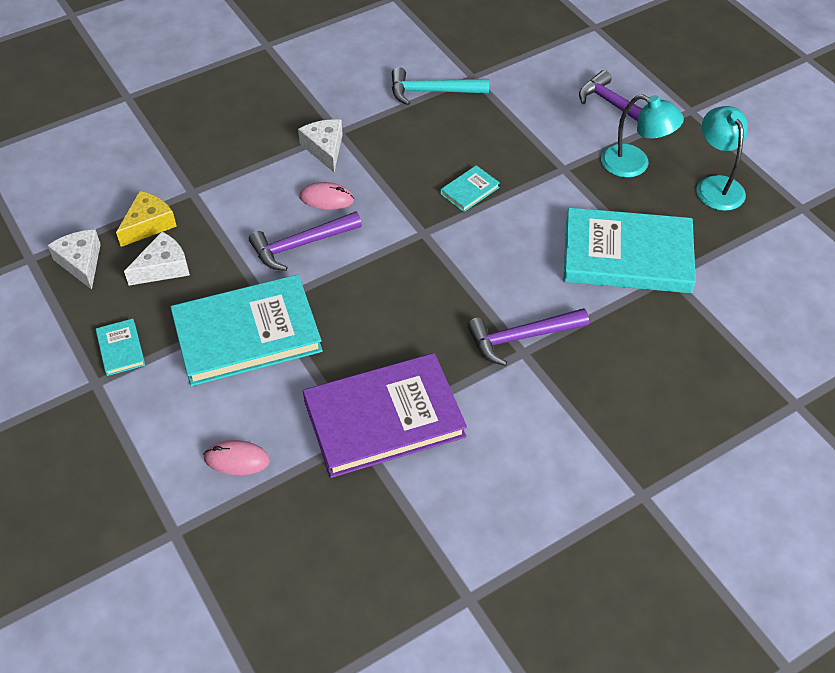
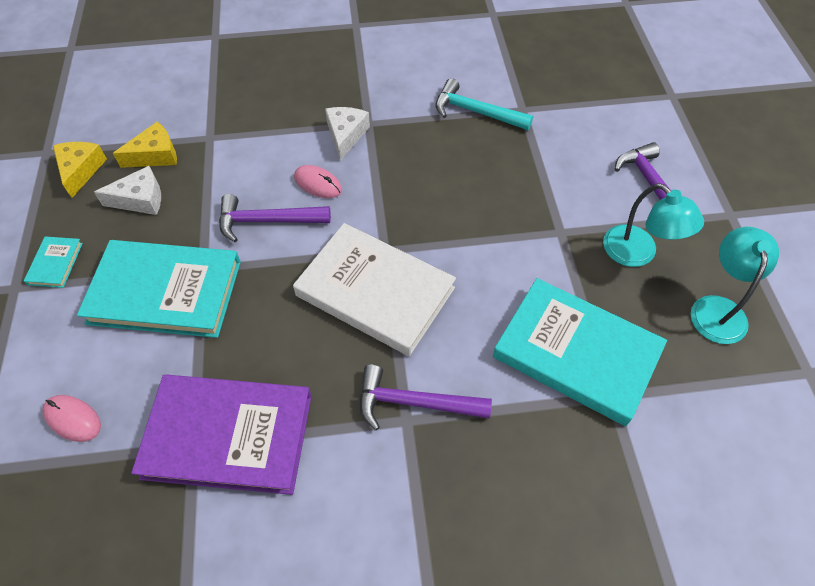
camera: 25 degrees right, 5 degrees up
(81, 262) = (80, 170): white cheese -> yellow cheese
(436, 268) = (375, 291): none -> white book
(469, 191) = (454, 222): turquoise book -> none

